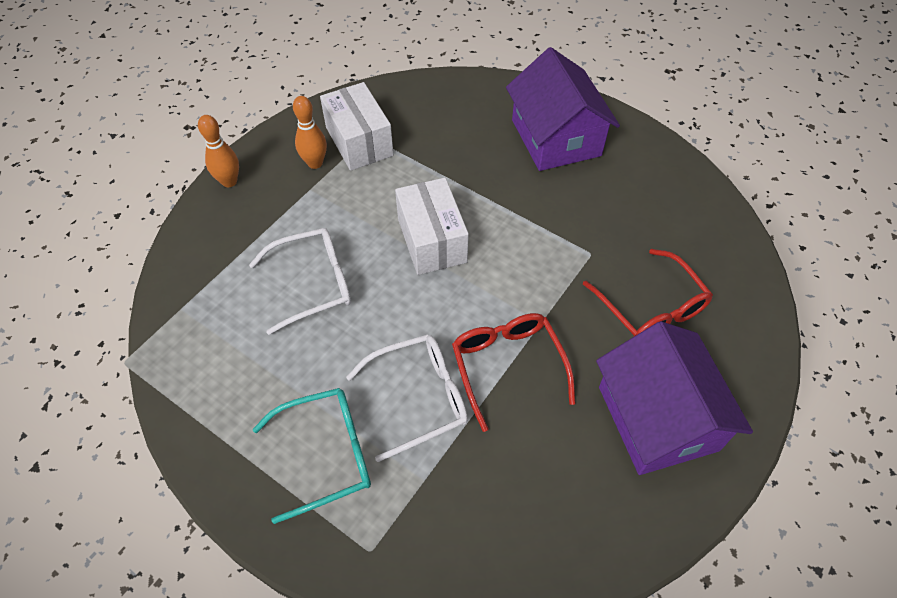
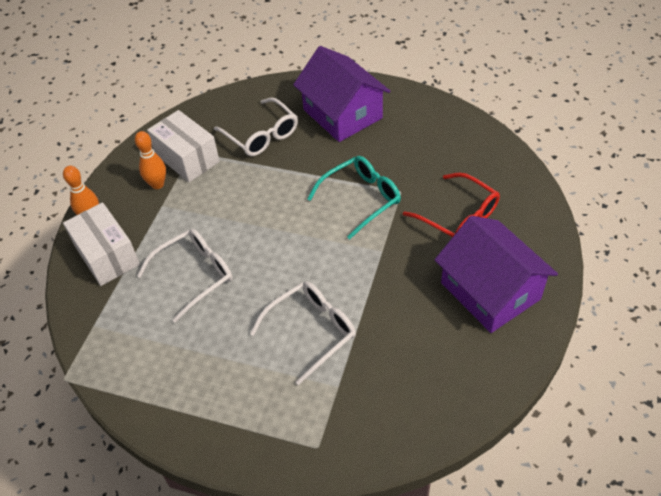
camera: 15 degrees left, 5 degrees down
(326, 455) = (257, 393): turquoise glasses -> turquoise glasses (361, 199)
(432, 240) = (276, 216): white box -> white box (107, 255)
(452, 137) = (261, 135): none -> white glasses
(508, 366) = (369, 289): red glasses -> none

